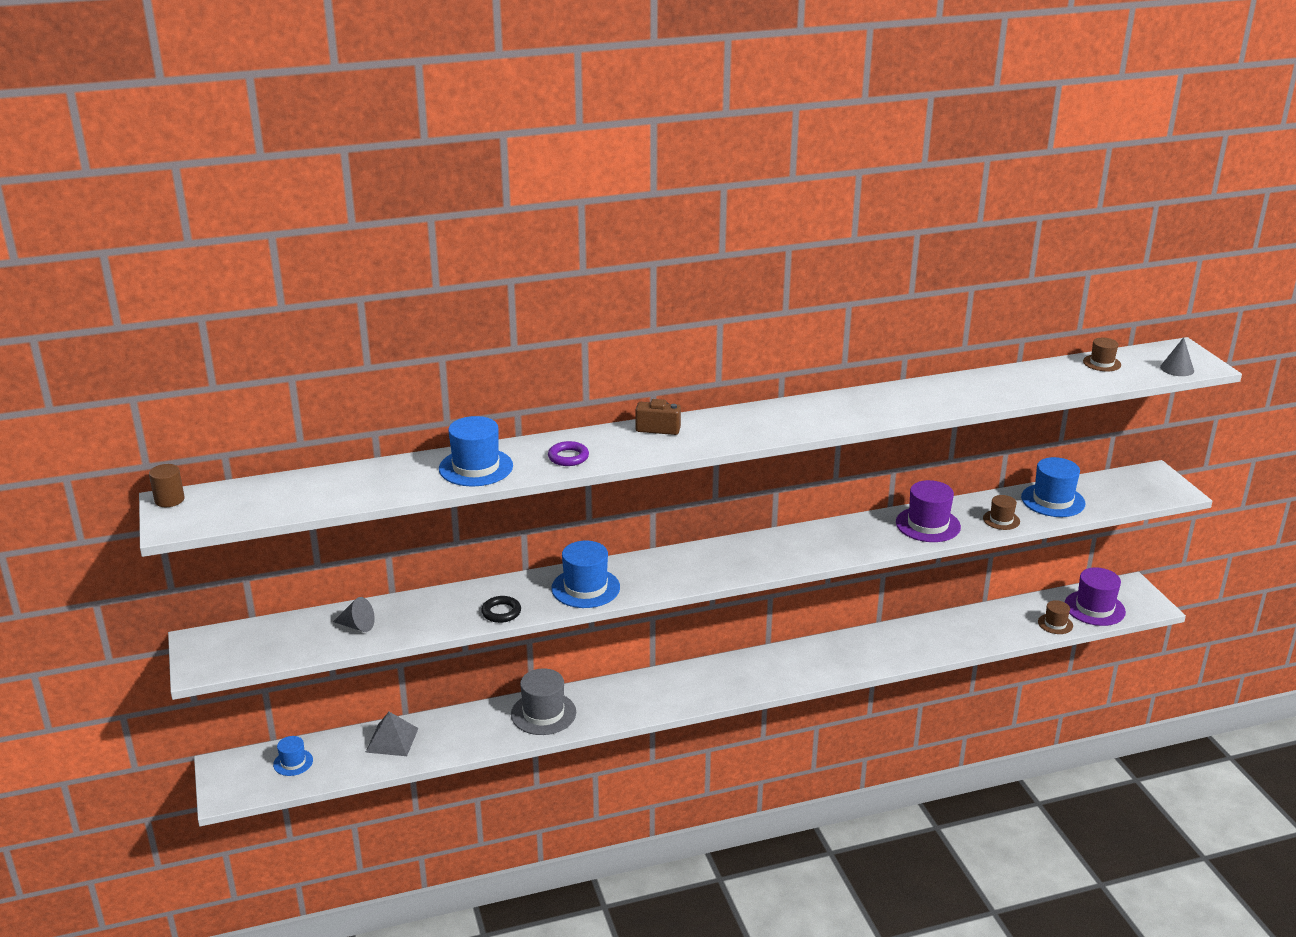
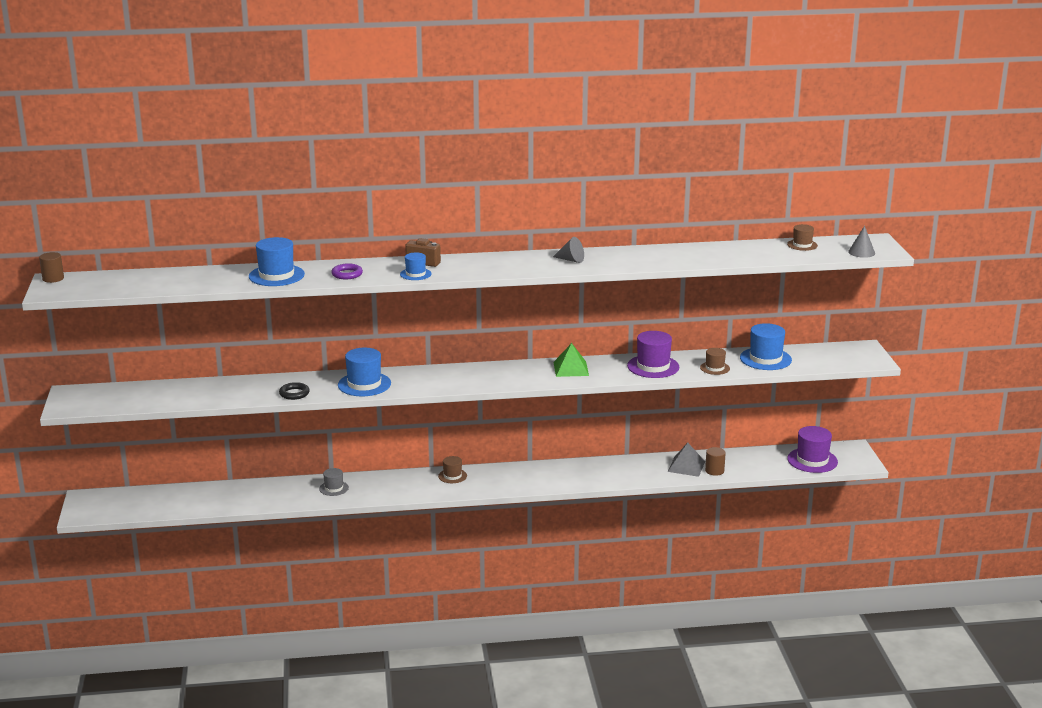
camera: 10 degrees right, 5 degrees down
(293, 762) = (136, 500): blue hat -> blue hat (415, 274)
(357, 626) = (186, 393): grey cone -> grey cone (571, 260)
(392, 740) = (214, 494): grey pyramid -> grey pyramid (686, 466)
(543, 713) = (334, 488): grey hat -> grey hat, size x0.57
(831, 538) = (571, 369): none -> green pyramid
(991, 635) = (714, 471): none -> brown cylinder
(1055, 624) = (773, 468): brown hat -> brown hat (452, 476)

